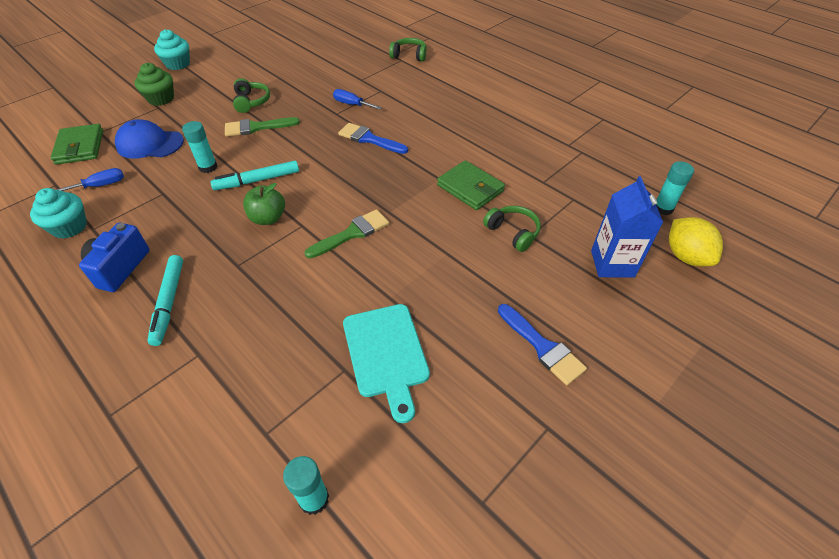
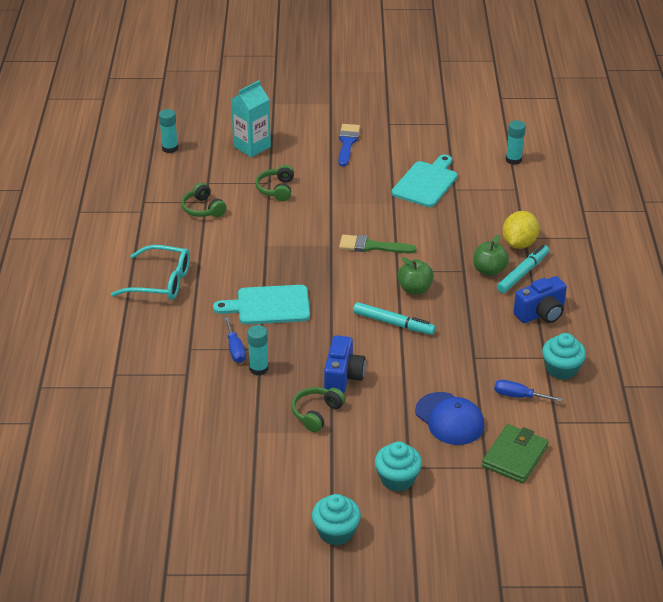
camera: 135 degrees left, 10 degrees down
(161, 99) = (397, 479): green cupcake -> turquoise cupcake
(208, 167) = (420, 360): turquoise glue stick -> turquoise glue stick (259, 368)
(210, 282) = (489, 270): none -> green apple
(256, 127) = (343, 377): green brush -> blue camera
(369, 139) = (269, 305): blue brush -> turquoise cutting board
(409, 55) = (99, 374): green headphones -> green headphones (203, 209)
(464, 111) = (160, 282): none -> turquoise glasses
(470, 188) = (257, 226): green wallet -> none
(612, 263) = (252, 146): blue carton -> turquoise carton
(686, 256) = (208, 127): yellow lemon -> yellow lemon (519, 244)

